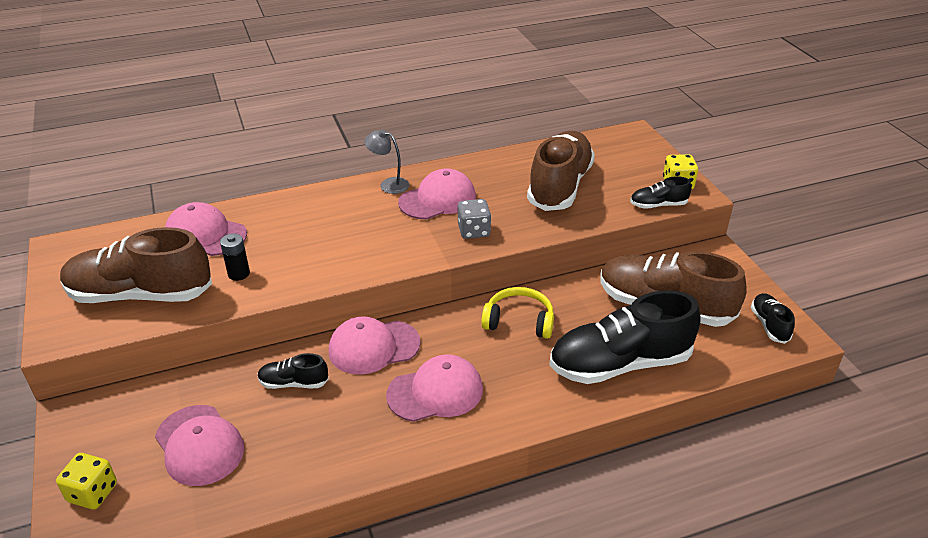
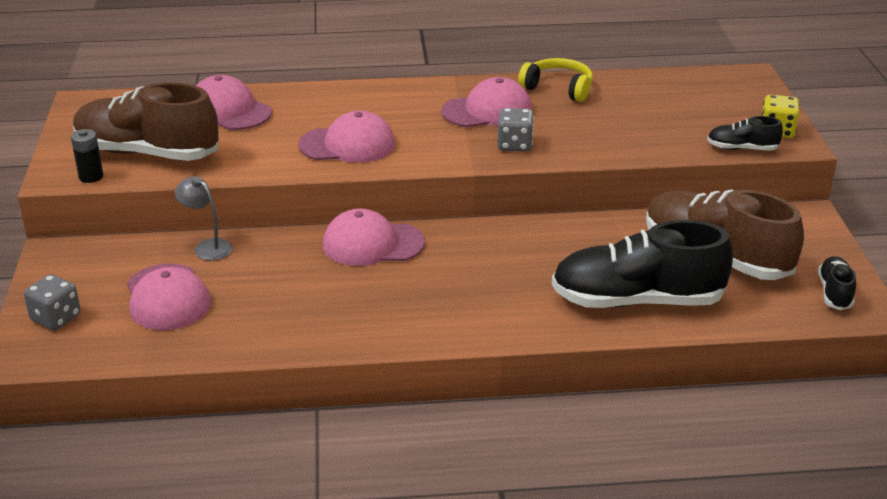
camera: 15 degrees right, 5 degrees down
(93, 493) = (56, 318): yellow dice -> grey dice
(239, 274) = (250, 149): black battery -> black battery (91, 177)
(293, 383) = (278, 262): black shoe -> none
(388, 184) = (439, 90): grey lamp -> grey lamp (207, 247)
(435, 392) = (422, 293): pink cap -> pink cap (347, 145)
(519, 321) = (540, 245): yellow headphones -> yellow headphones (558, 88)
(560, 186) = (633, 116): brown shoe -> none

